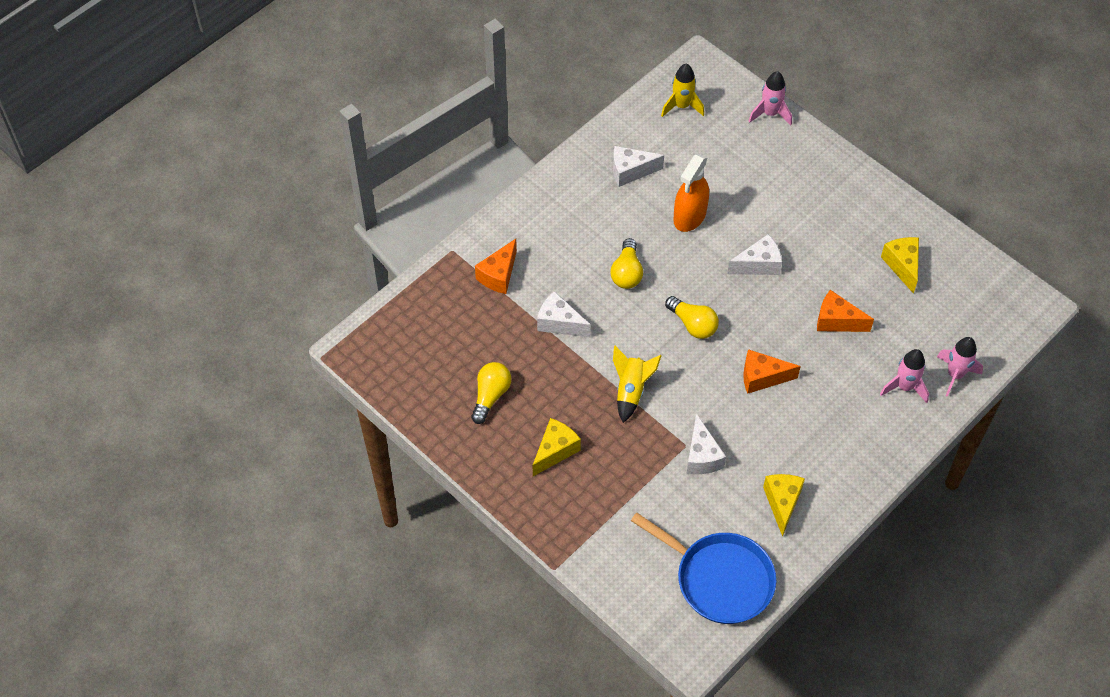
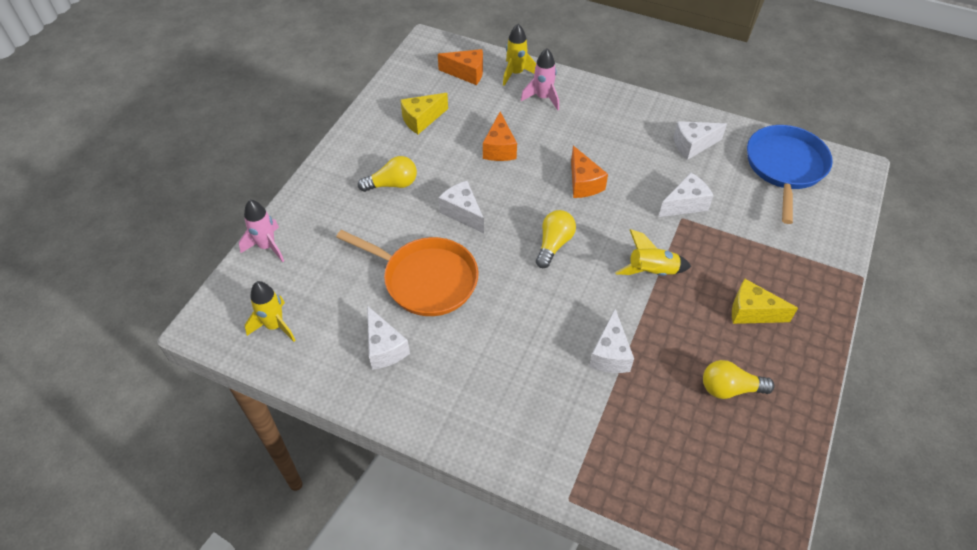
camera: 110 degrees left, 5 degrees down
(498, 275) = (579, 434): orange cheese -> orange cheese (466, 73)
(627, 272) = (519, 313): yellow light bulb -> yellow light bulb (392, 184)
(689, 216) = (426, 279): orange spray bottle -> orange pan
(782, 503) = (693, 145): yellow cheese -> white cheese
(955, 375) = (516, 73): pink rocket -> yellow rocket

